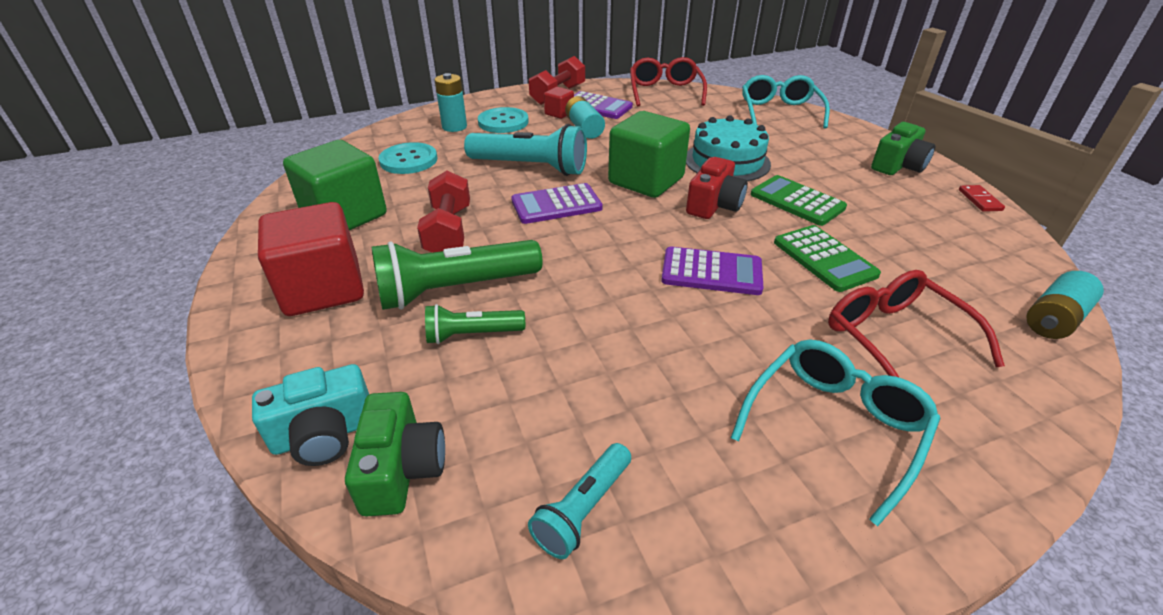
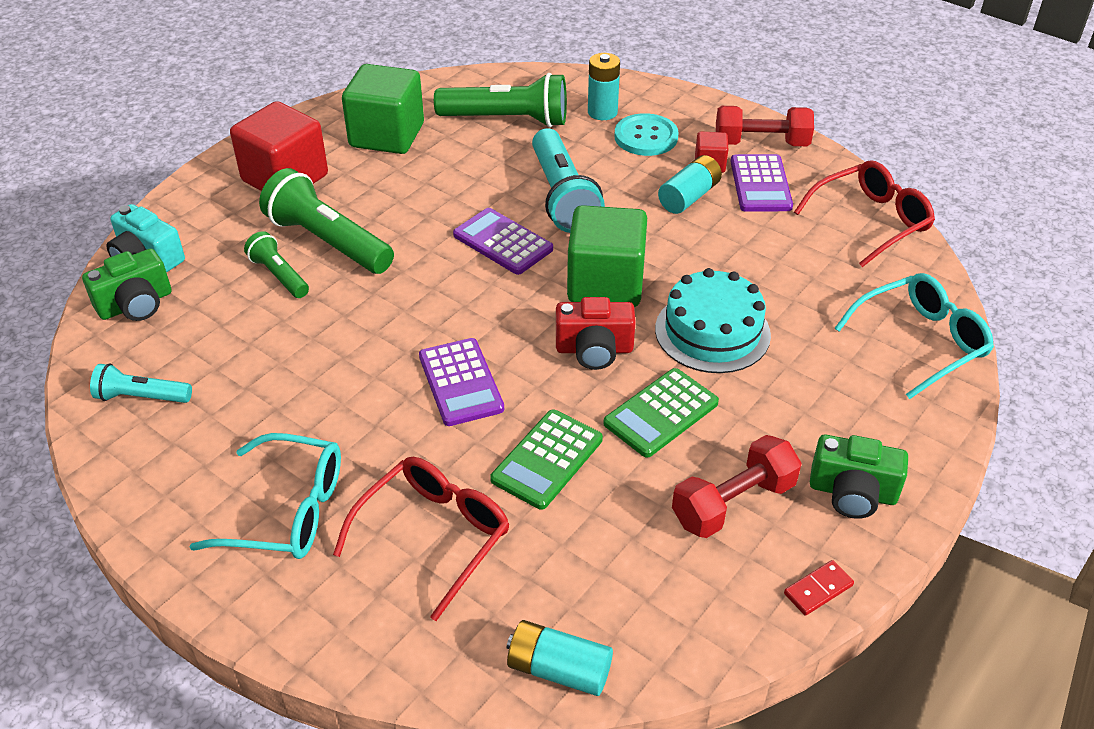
camera: 60 degrees right, 5 degrees up
(408, 160) = (507, 120): turquoise button -> green flashlight
(448, 231) = (407, 200): red dumbbell -> red dumbbell (733, 503)
(797, 201) = (661, 413): green calculator -> green calculator turned 150 degrees counterclockwise

